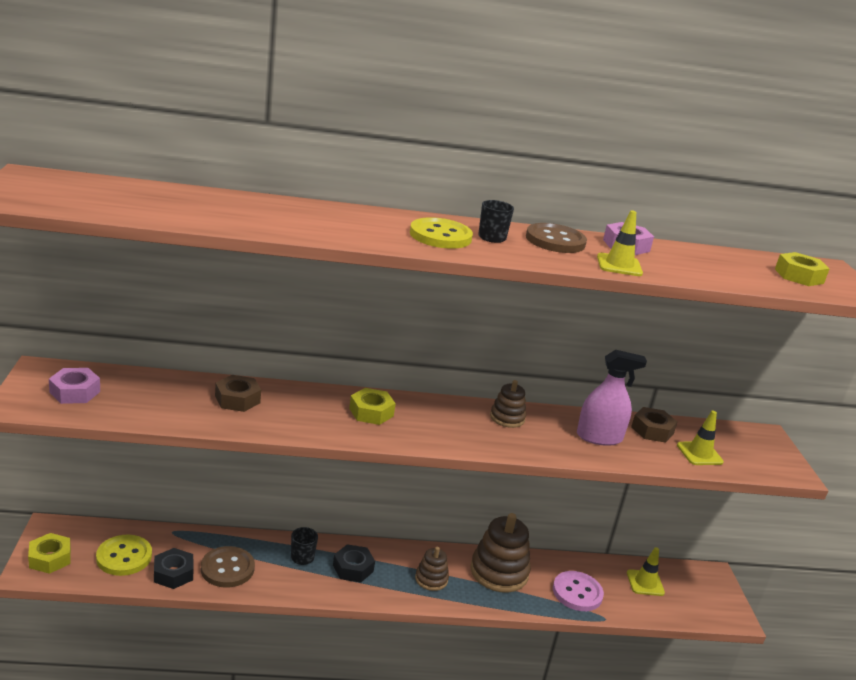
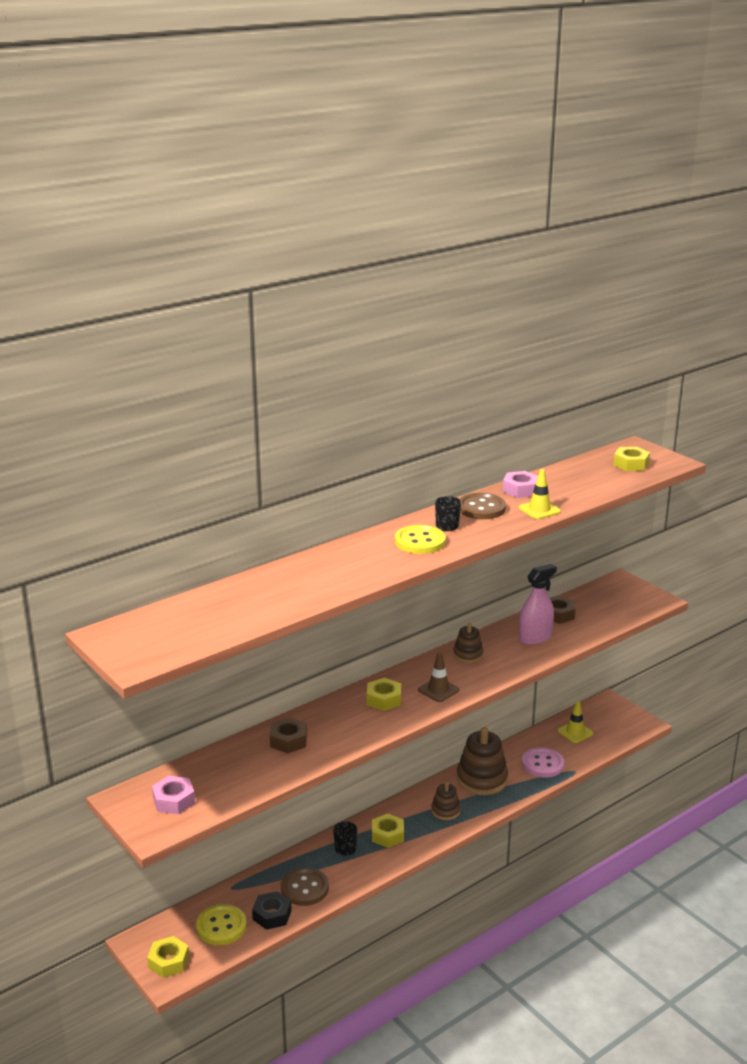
camera: 30 degrees left, 0 degrees up
(353, 568) = (387, 835): black nut -> yellow nut
(434, 431) = (438, 690): none -> brown traffic cone
(699, 454) = (600, 616): yellow traffic cone -> none

